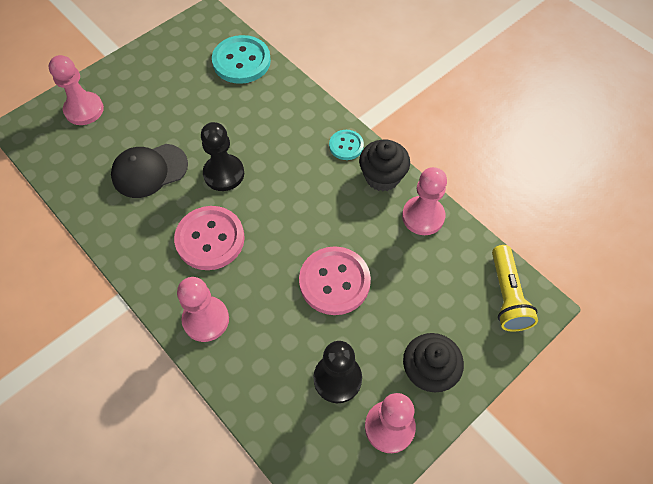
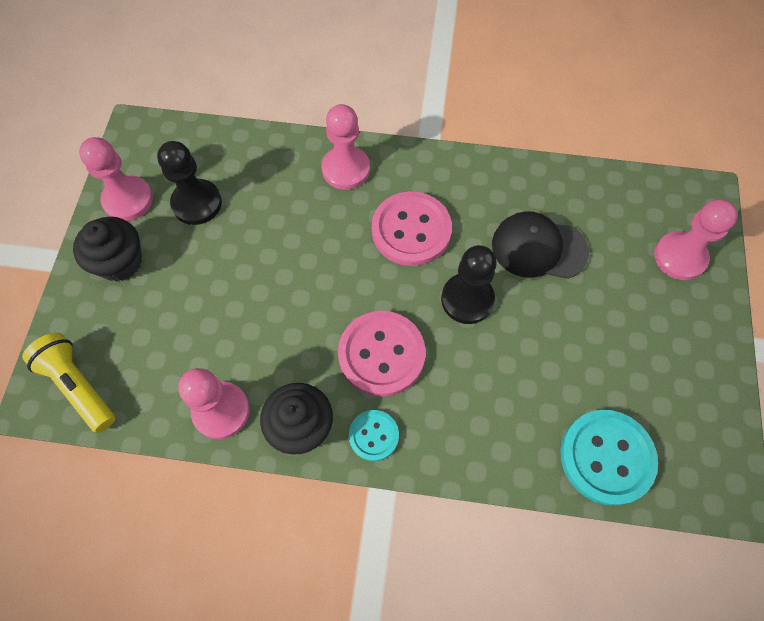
camera: 140 degrees right, 5 degrees up
(149, 171) = (538, 248): black cap -> black cap turned 105 degrees counterclockwise
(334, 281) = (262, 276): pink button -> pink button (381, 354)

